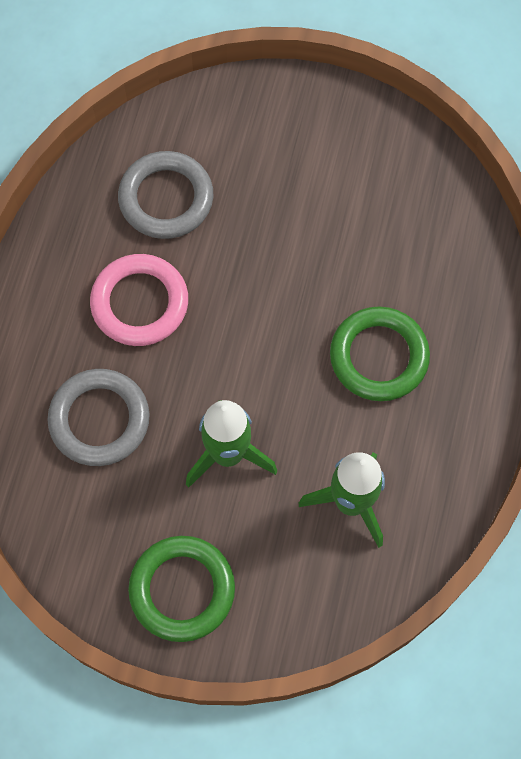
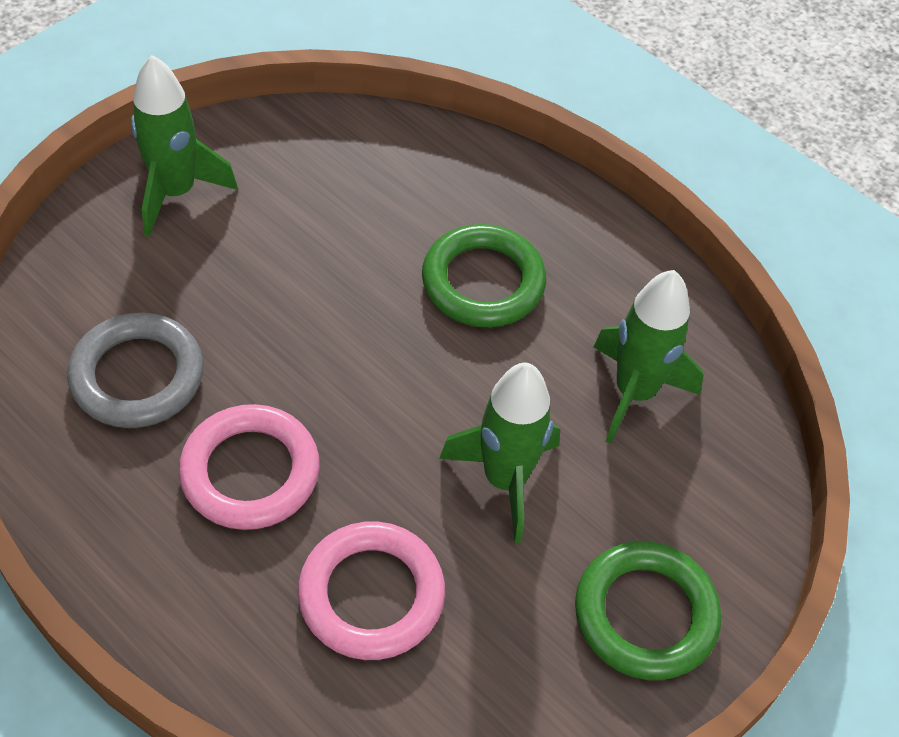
camera: 65 degrees left, 15 degrees down
(99, 420) = (371, 595): grey ring -> pink ring
(320, 127) = (176, 193): none -> green rocket

